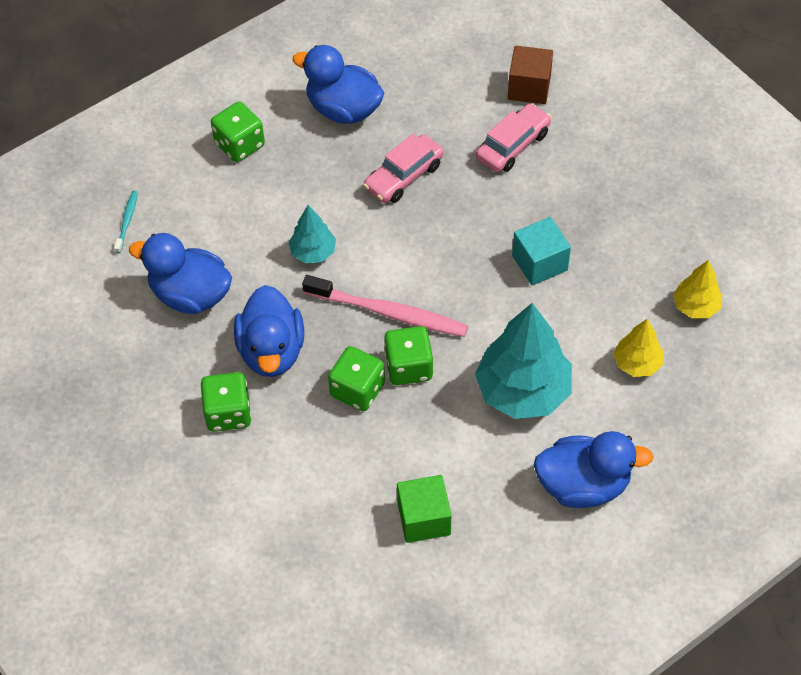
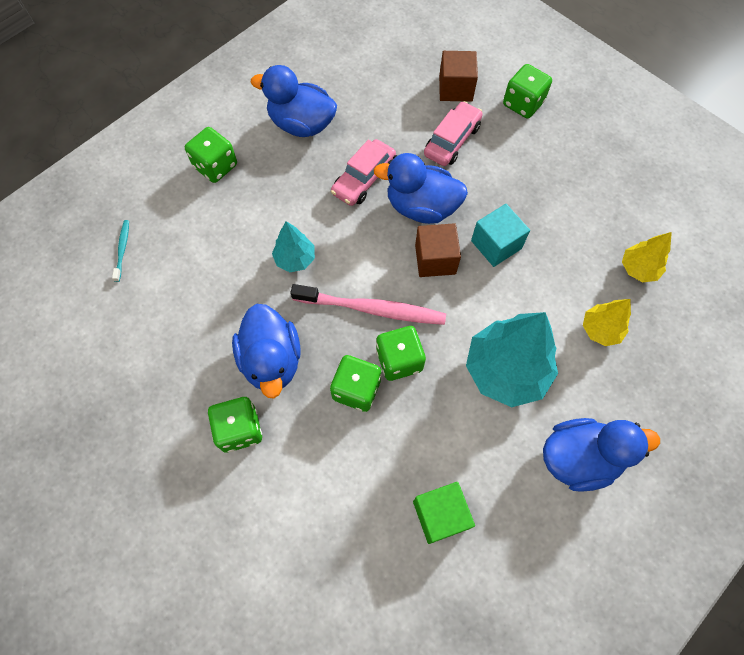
camera: 10 degrees left, 10 degrees up
(190, 295) = (189, 314): blue duck -> blue duck (421, 207)
(468, 270) = (435, 259): none -> brown cube
(604, 113) = (523, 104): none -> green dice

